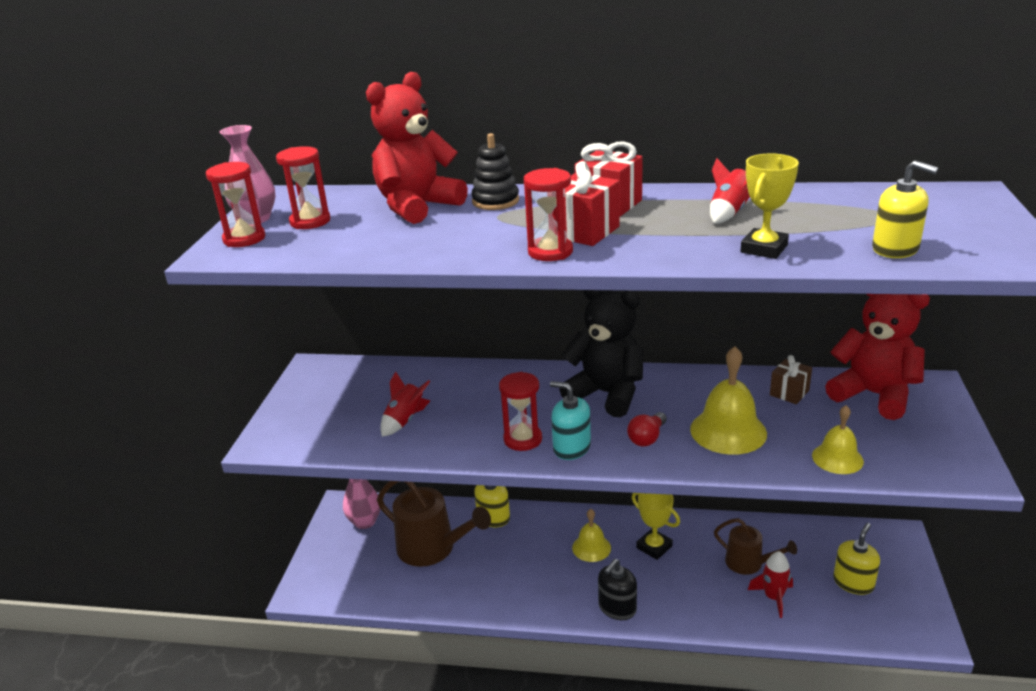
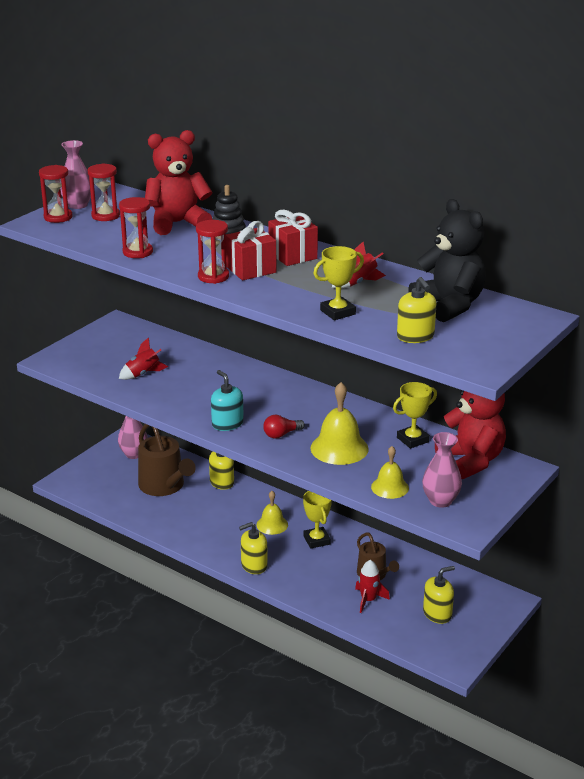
camera: 25 degrees right, 0 degrees up
(523, 439) = (203, 409): red hourglass -> red hourglass (137, 252)
(606, 394) = (287, 400): black teddy bear -> black teddy bear (449, 305)
(617, 608) = (254, 565): black soap dispenser -> yellow soap dispenser
(789, 393) = (412, 440): brown gift -> yellow trophy
(907, 454) = (440, 501): none -> pink vase

